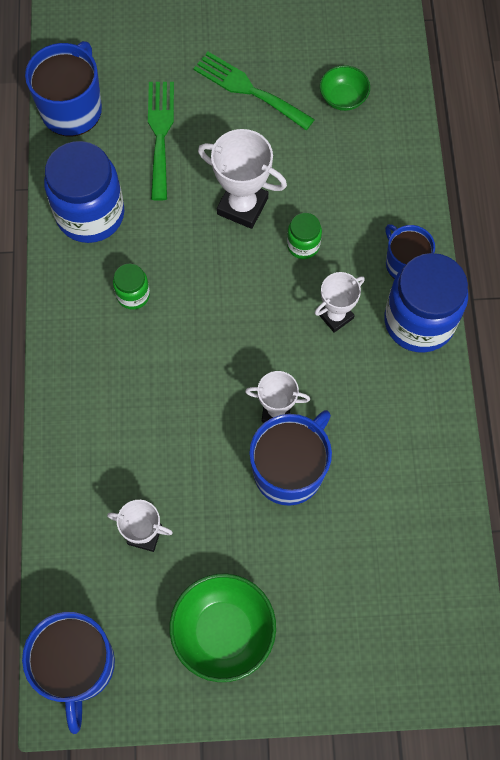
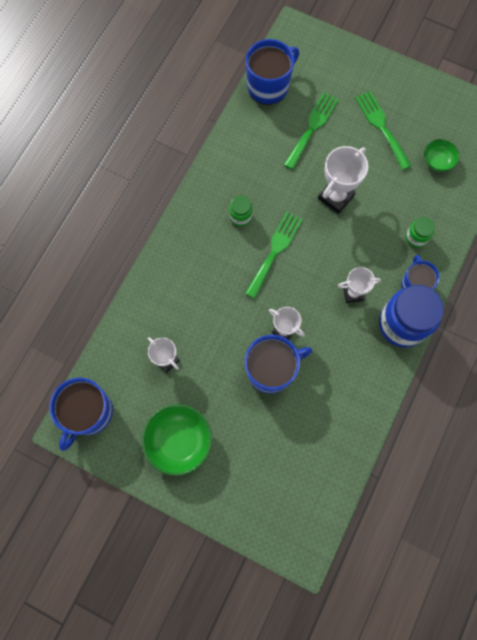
camera: 30 degrees right, 5 degrees up
(90, 214) = (243, 155): blue jar -> none
(204, 315) = (275, 251): none -> green fork
(242, 206) = (336, 197): white trophy -> white trophy turned 75 degrees clockwise
(303, 245) = (358, 240): green jar -> green jar (416, 237)

